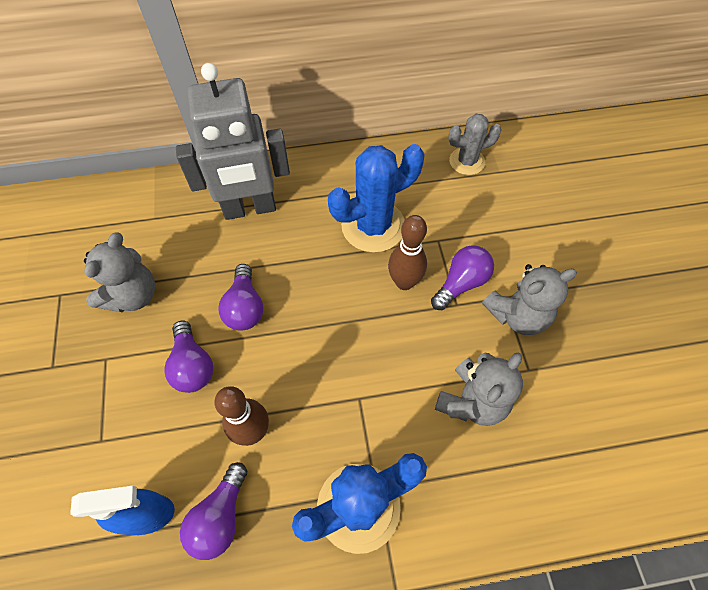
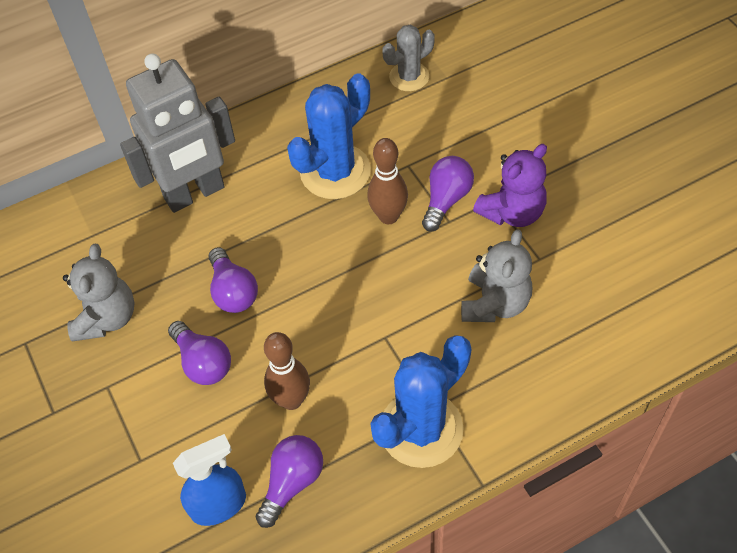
camera: 15 degrees left, 5 degrees down
(220, 517) = (292, 482): purple light bulb -> purple light bulb turned 150 degrees counterclockwise
(517, 315) = (512, 212): grey teddy bear -> purple teddy bear

